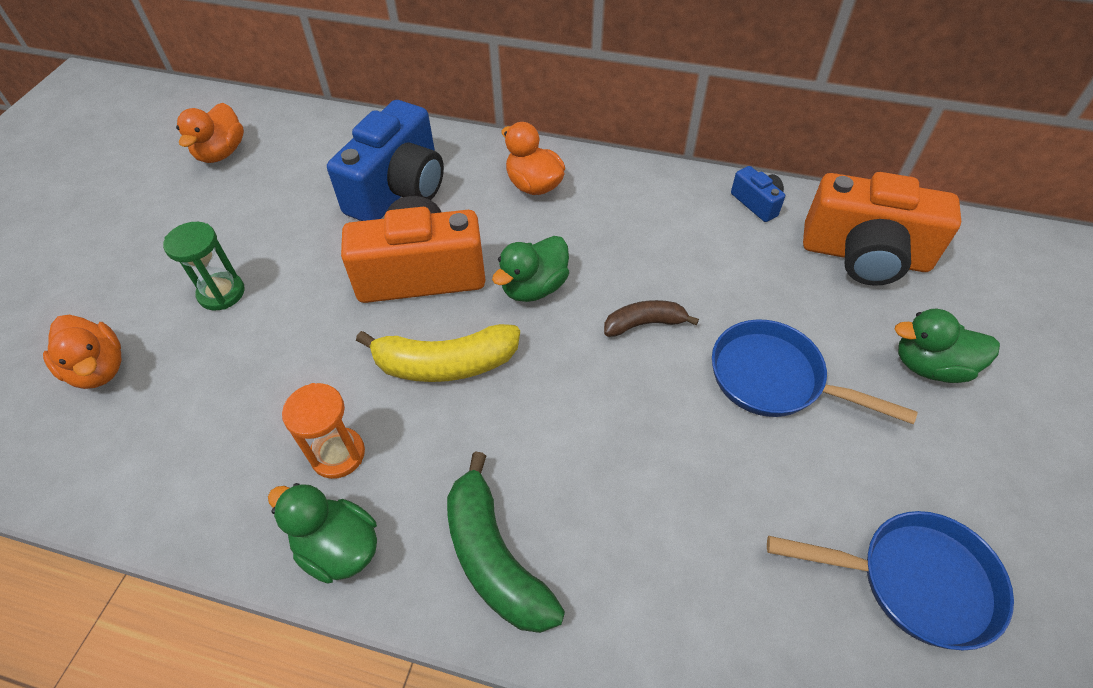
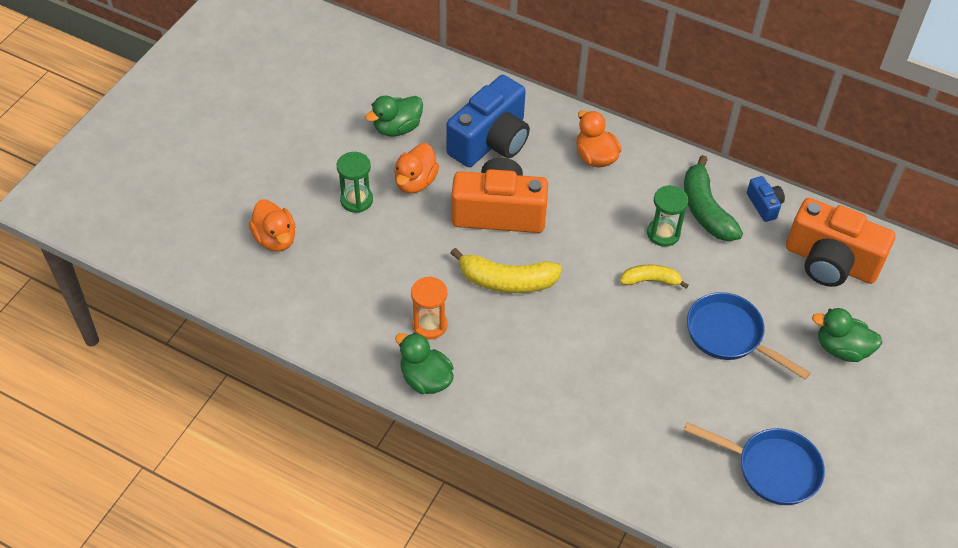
camera: 10 degrees right, 0 degrees up
(221, 153) = (357, 83): orange duck -> orange duck (415, 182)
(494, 557) = (519, 404): green banana -> green banana (705, 210)
(534, 287) = (578, 239): green duck -> green duck (397, 128)
(643, 260) = (663, 233): none -> green hourglass
(644, 324) = (651, 280): brown banana -> yellow banana

